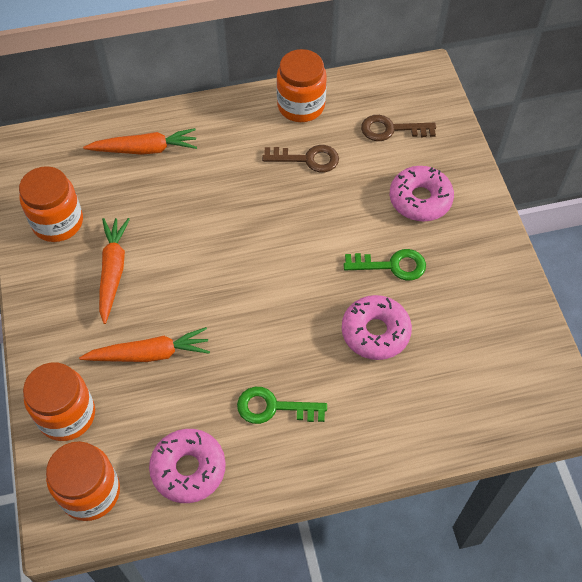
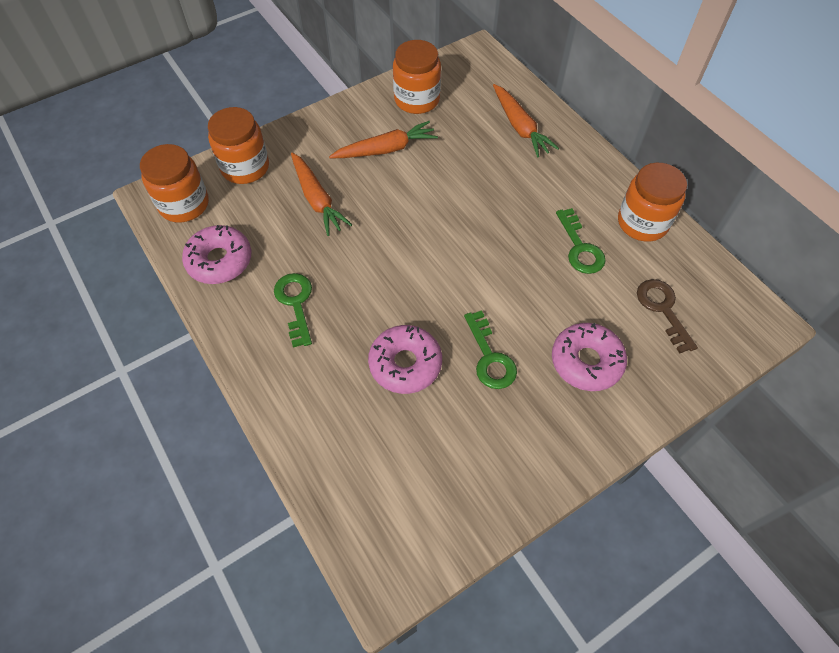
camera: 70 degrees right, 0 degrees up
(307, 159) = (580, 248): brown key -> green key

